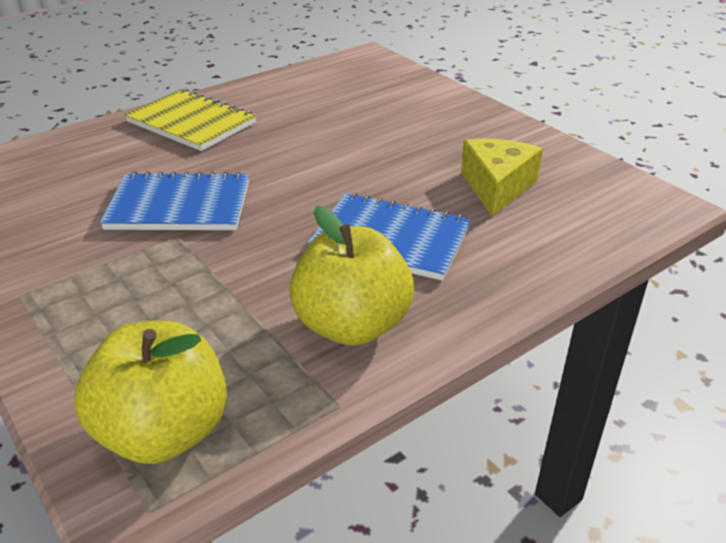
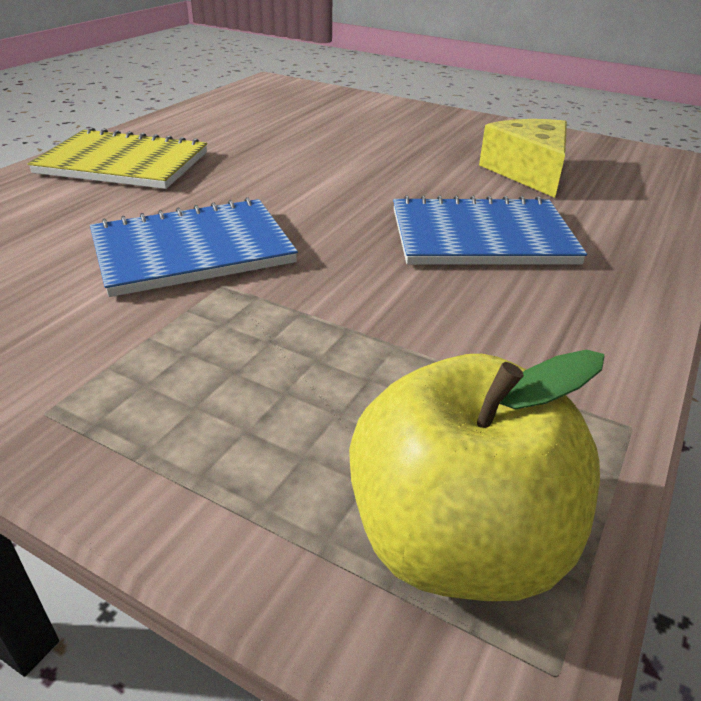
camera: 25 degrees left, 0 degrees up
(352, 326) = (542, 333): yellow apple -> none

